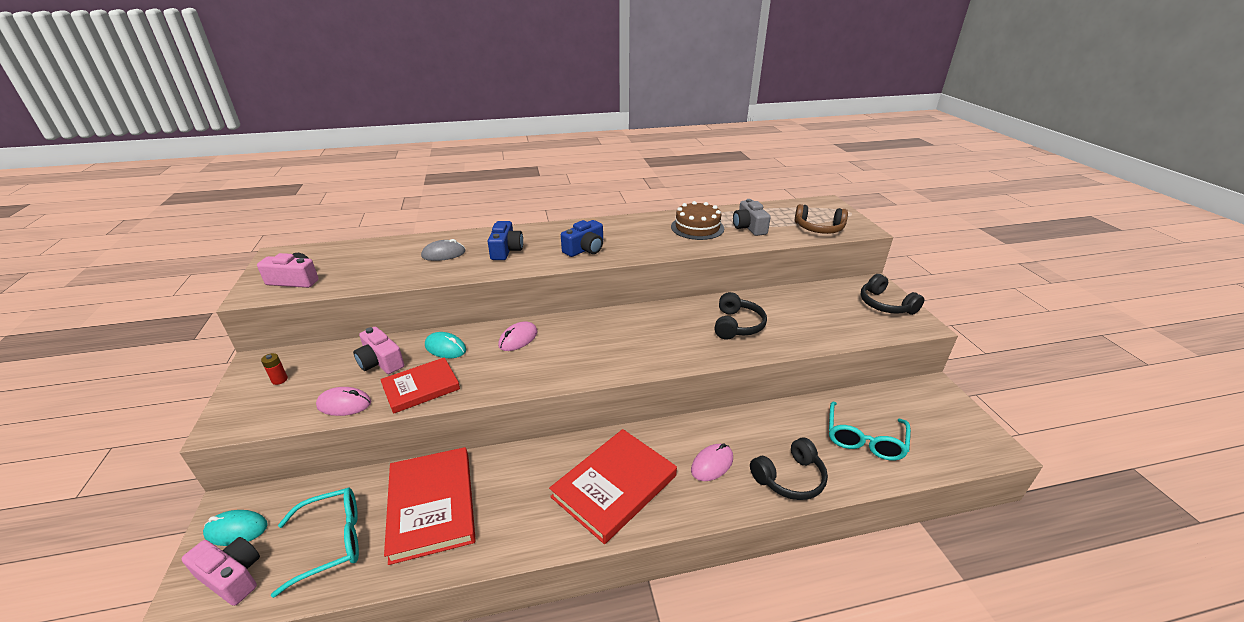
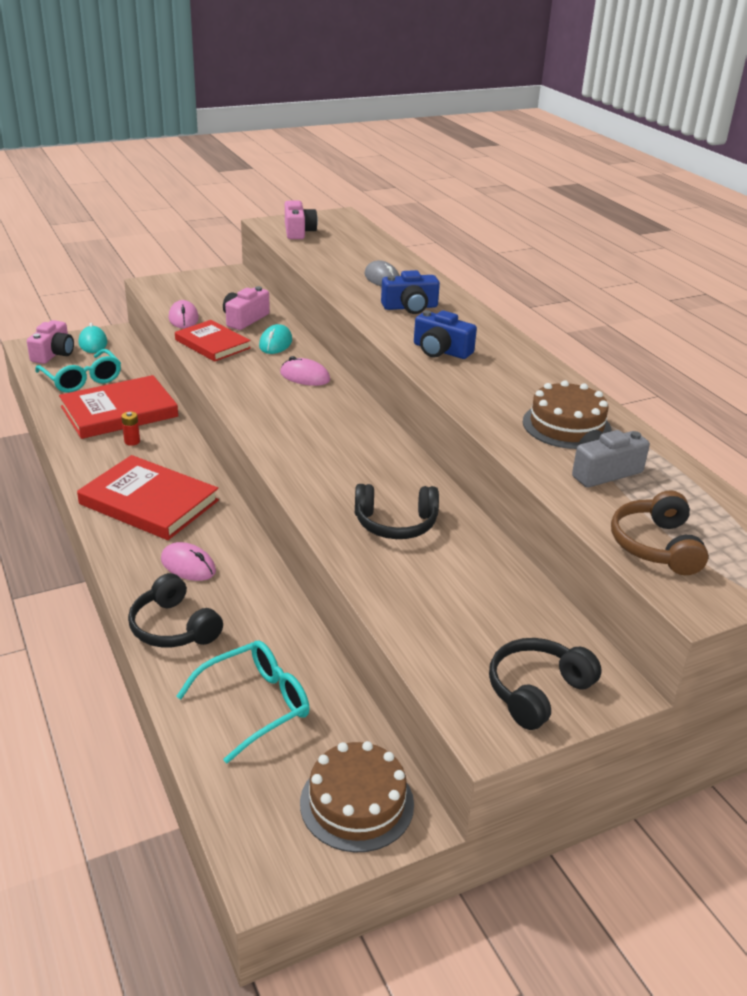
camera: 75 degrees right, 0 degrees up
(279, 380) = (209, 287): red battery -> red battery (132, 441)
(864, 439) = (255, 705): turquoise glasses -> turquoise glasses turned 135 degrees clockwise
(932, 405) = (357, 803): none -> brown cake

